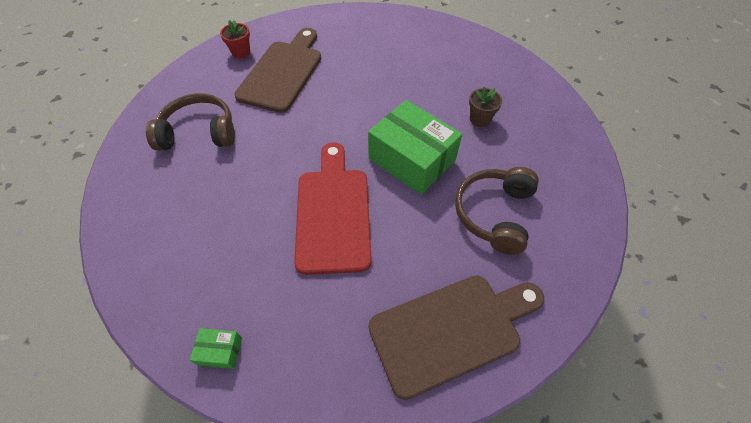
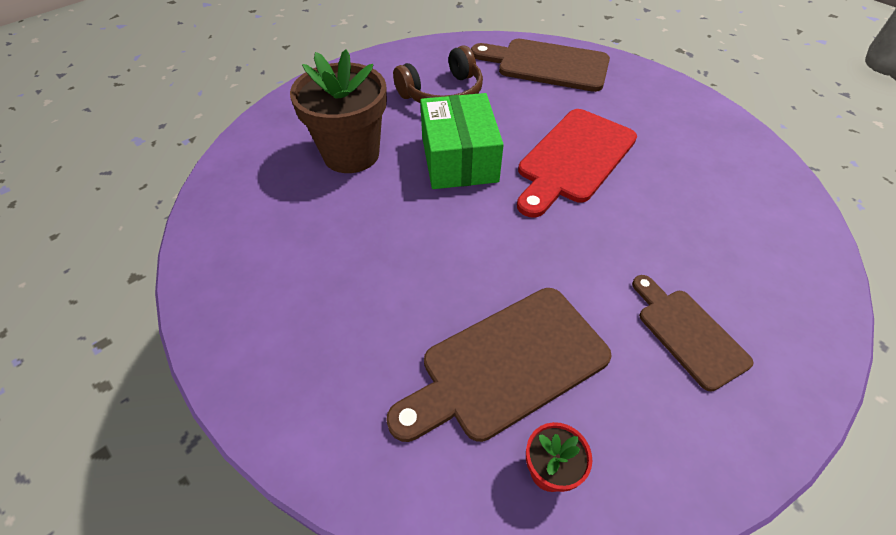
camera: 140 degrees left, 5 degrees down
(199, 132) = (688, 333): brown headphones -> brown cutting board
(220, 351) = (721, 127): green box -> none
(479, 119) = (351, 154): brown flower pot -> brown flower pot, size x2.22

